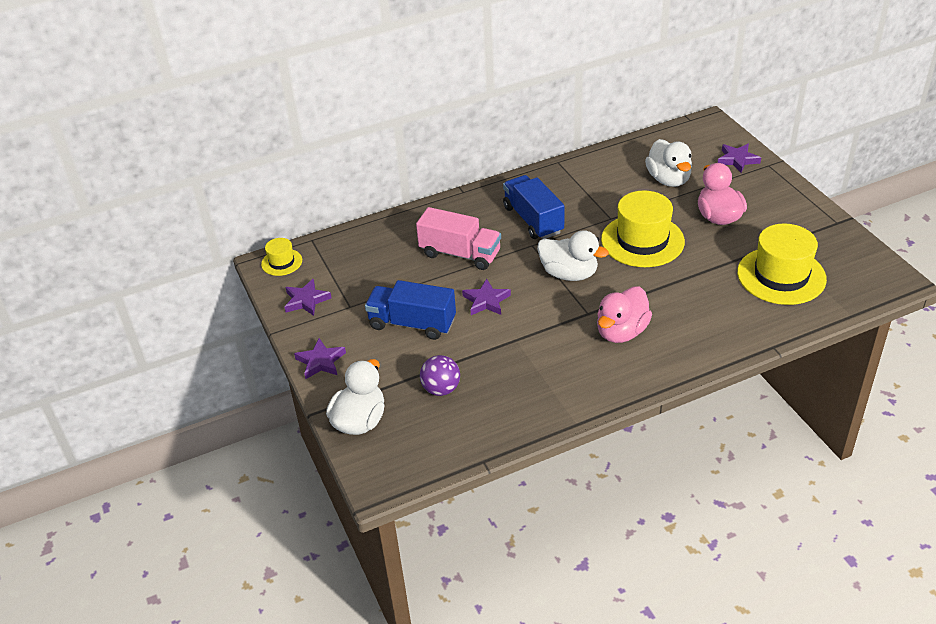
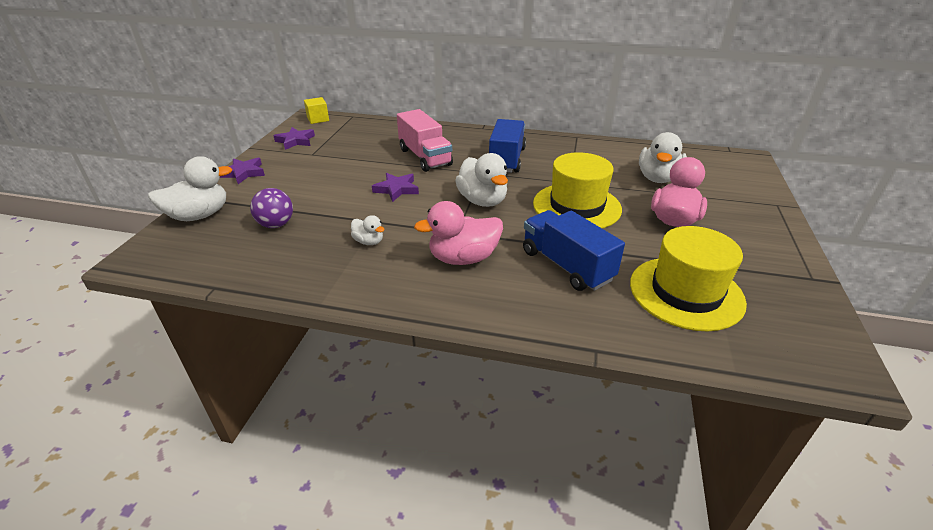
camera: 35 degrees right, 5 degrees down
(281, 262) = (318, 119): yellow hat -> yellow cube
(412, 324) = (329, 179): blue truck -> blue truck (566, 265)
(537, 359) = (369, 242): none -> white duck
(737, 160) = (746, 190): purple star -> none

